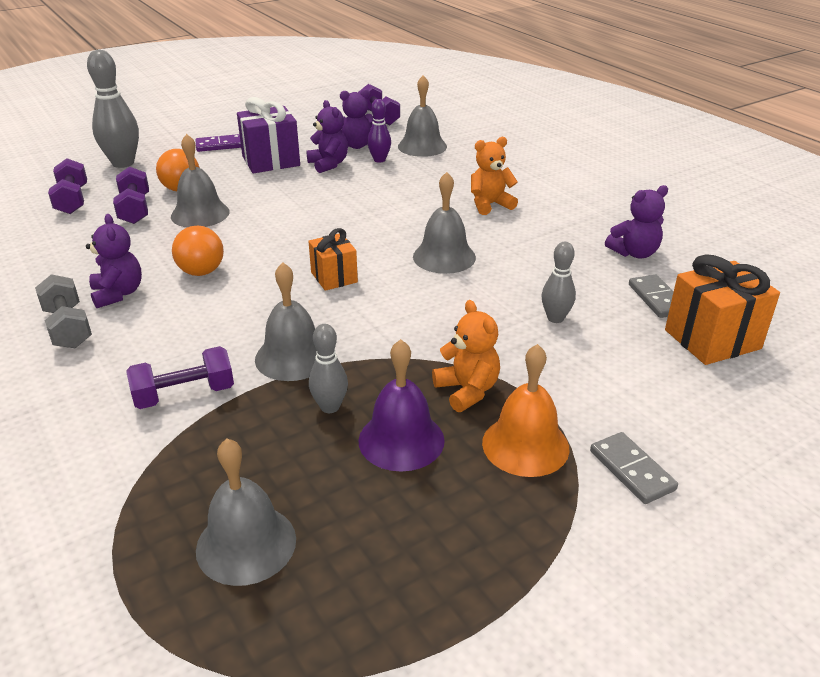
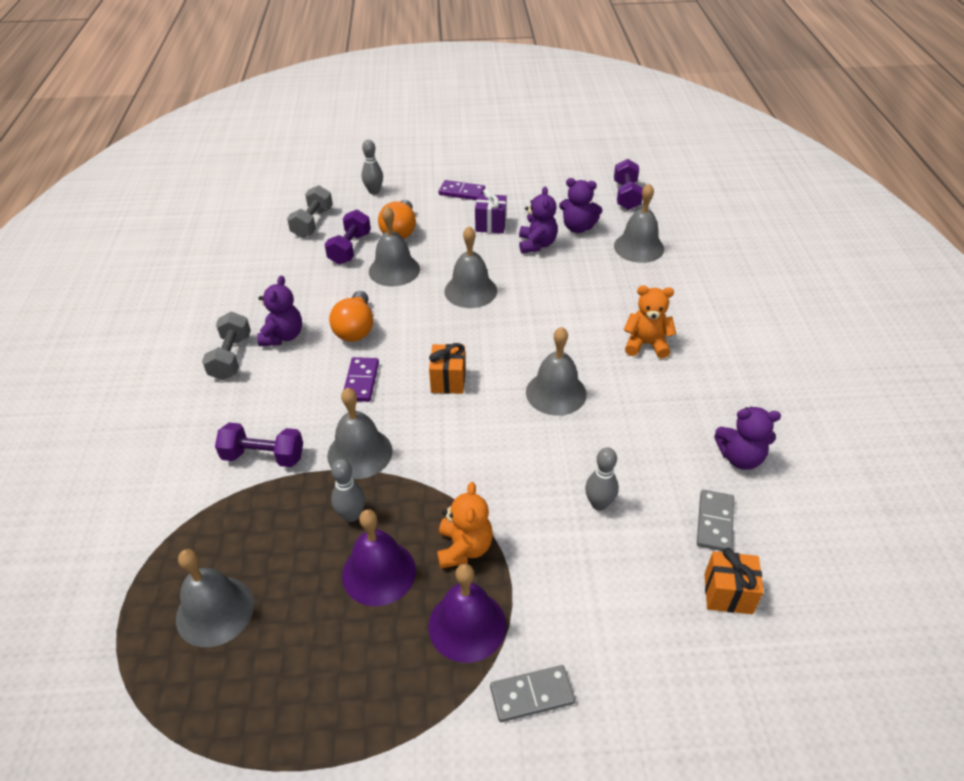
camera: 30 degrees right, 10 degrees up
(72, 200) = (312, 223): purple dumbbell -> grey dumbbell
(123, 163) = (374, 191): grey bowling pin -> grey bowling pin, size x0.56
(242, 303) = (361, 381): none -> purple domino
(271, 161) = (490, 225): purple gift -> purple gift, size x0.62
(294, 209) = (470, 291): none -> grey bell
(379, 160) = (586, 253): purple bowling pin -> none
(525, 445) = (467, 625): orange bell -> purple bell
(631, 470) = (532, 695): grey domino -> grey domino turned 75 degrees clockwise
(712, 339) = (728, 593): orange gift -> orange gift, size x0.62

